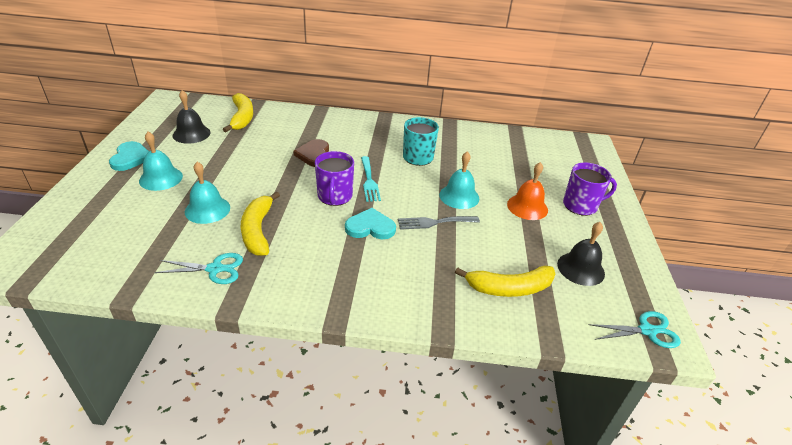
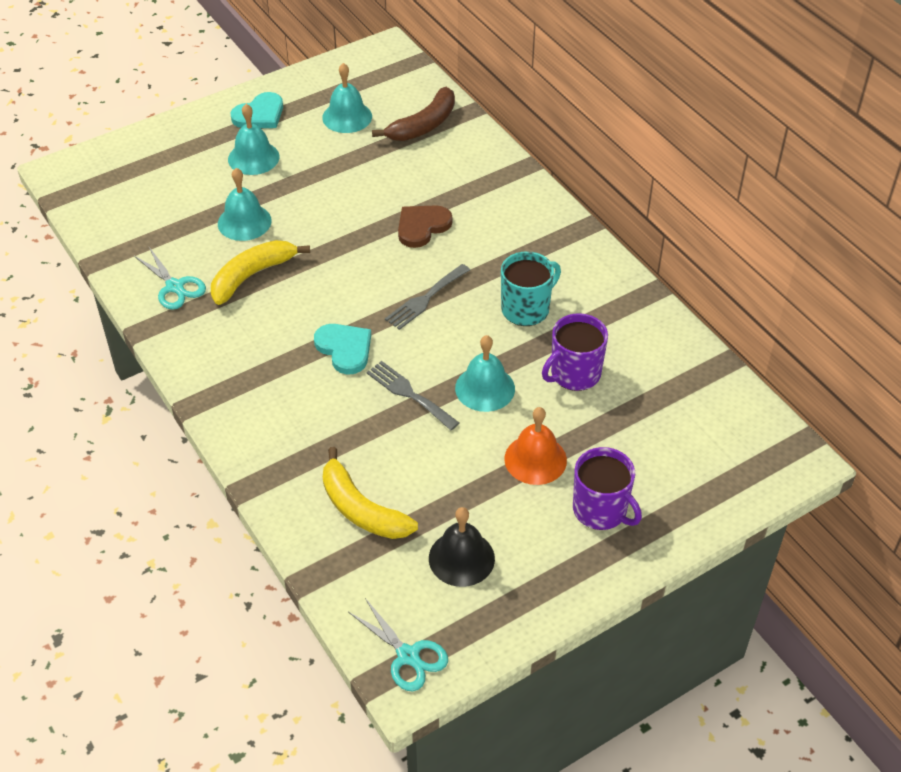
camera: 55 degrees right, 10 degrees up
(191, 134) = (347, 117): black bell -> turquoise bell
(242, 118) = (423, 125): yellow banana -> brown banana
(335, 196) = (365, 291): purple mug -> purple mug (574, 374)
(369, 181) = (425, 299): turquoise fork -> grey fork

